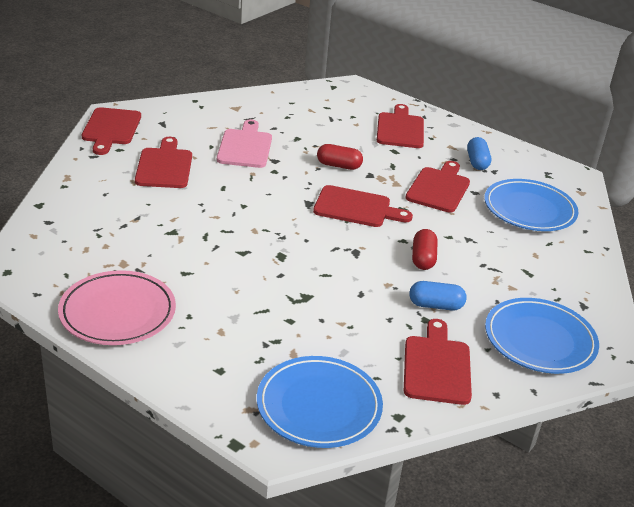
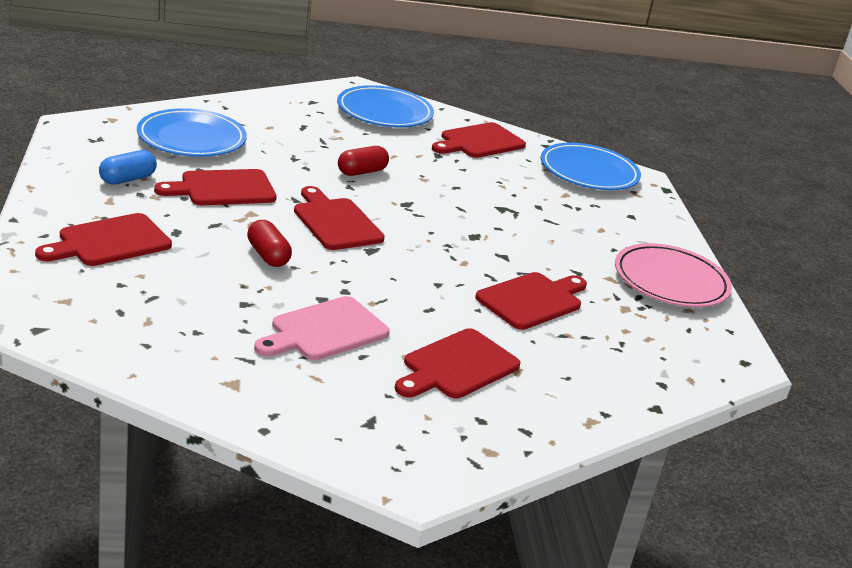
camera: 135 degrees left, 5 degrees down
(111, 129) = (452, 457): red cutting board -> red cutting board (532, 300)
(435, 305) = (415, 154): blue capsule -> none

